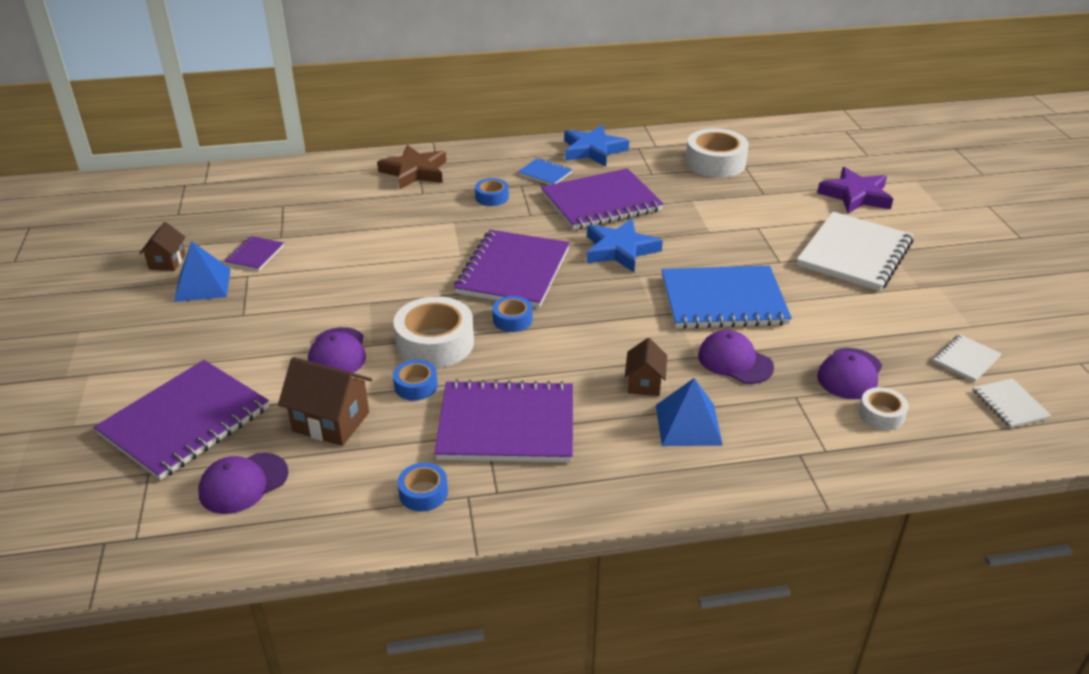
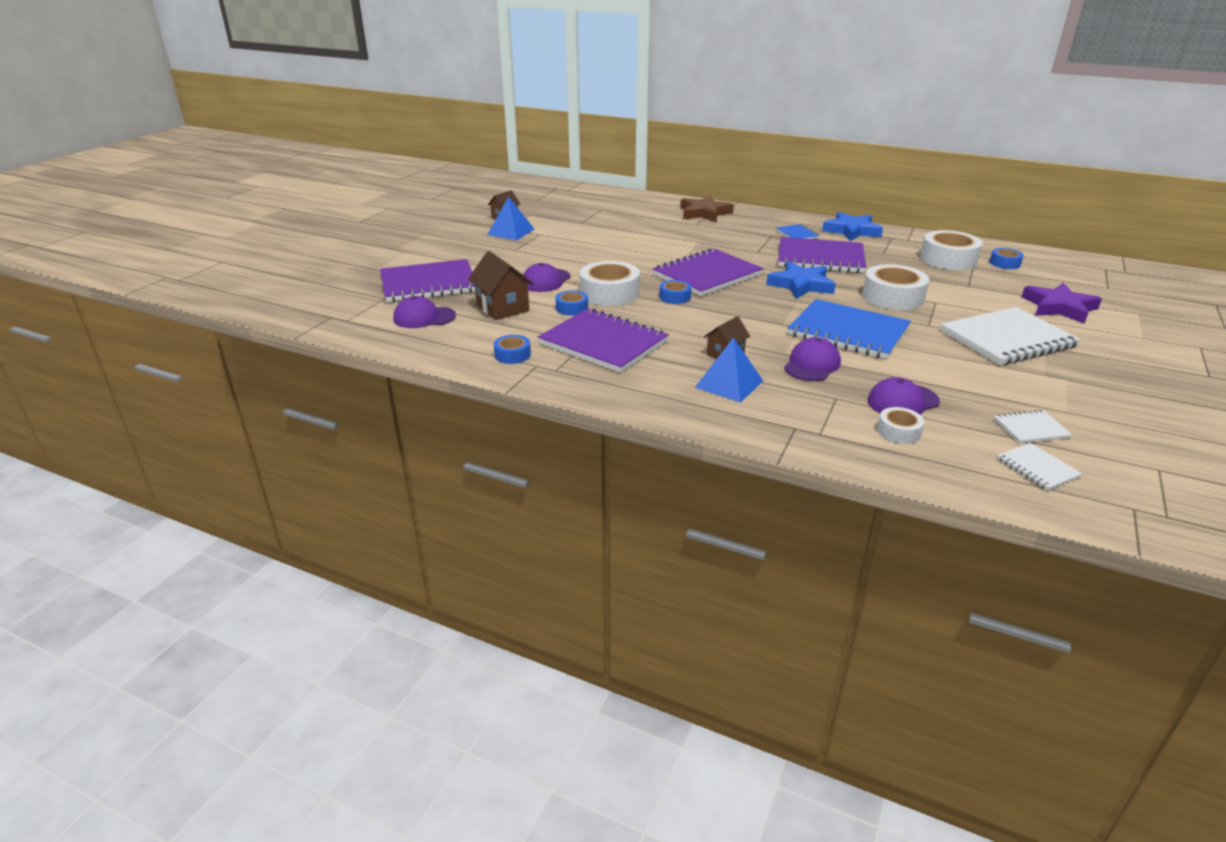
camera: 35 degrees right, 5 degrees down
(255, 255) = (556, 227): purple notebook -> none
(492, 197) = (741, 237): blue tape -> blue tape (1004, 263)
(716, 235) = (892, 297): none -> white tape
(735, 361) = (812, 365): purple cap -> purple cap turned 45 degrees clockwise
(1010, 405) = (1037, 468): white notebook -> white notebook turned 45 degrees counterclockwise

